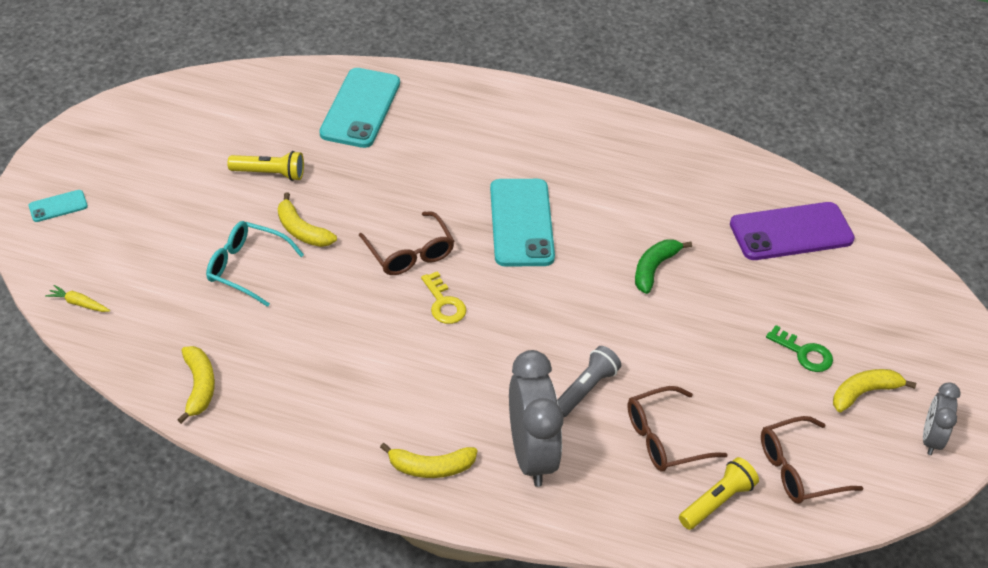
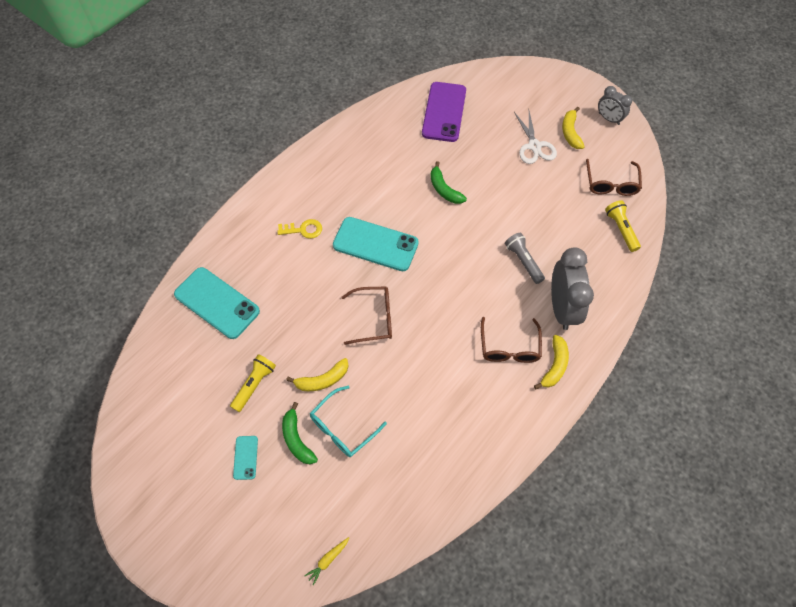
camera: 65 degrees left, 15 degrees up
(58, 206) = (213, 554): turquoise phone -> turquoise phone (245, 457)
(199, 387) = (441, 490): yellow banana -> none
(216, 231) = (297, 439): none -> green banana
(444, 303) = (426, 313): yellow key -> yellow key (303, 230)
(531, 455) = (562, 308): grey clock -> grey clock turned 75 degrees clockwise
(664, 438) = (571, 236): brown glasses -> brown glasses (509, 347)
(804, 353) = (534, 146): green key -> white scissors

